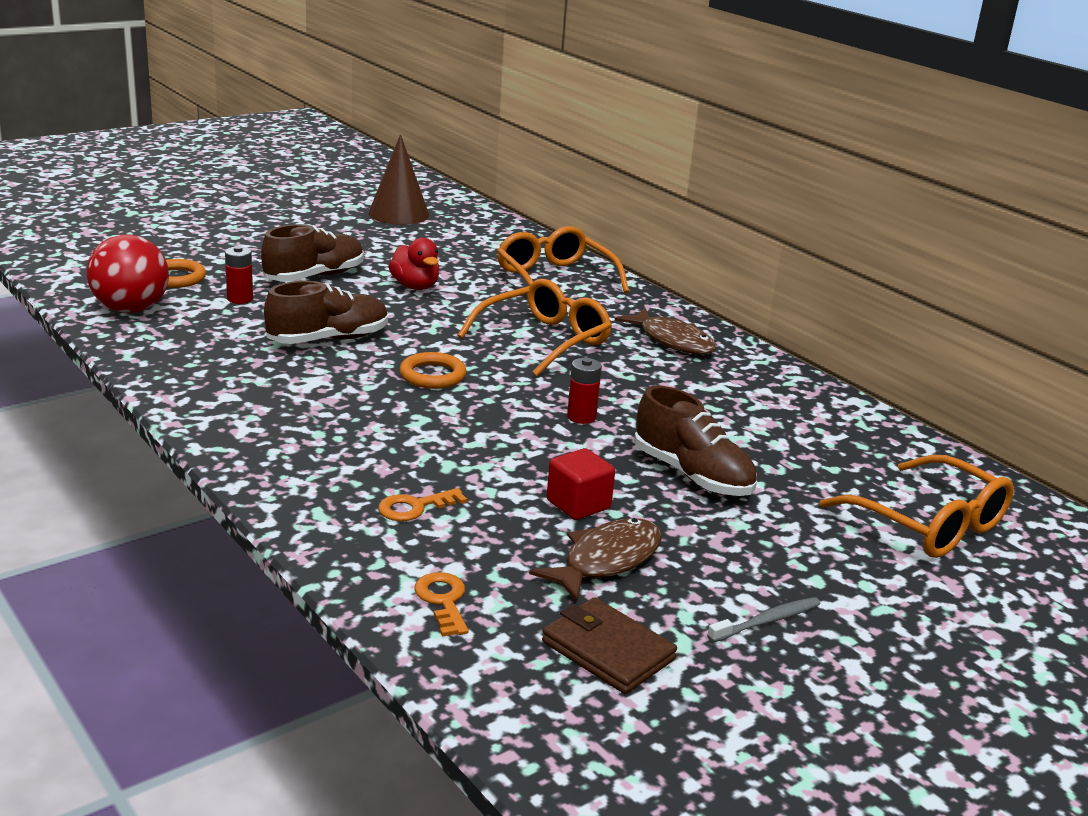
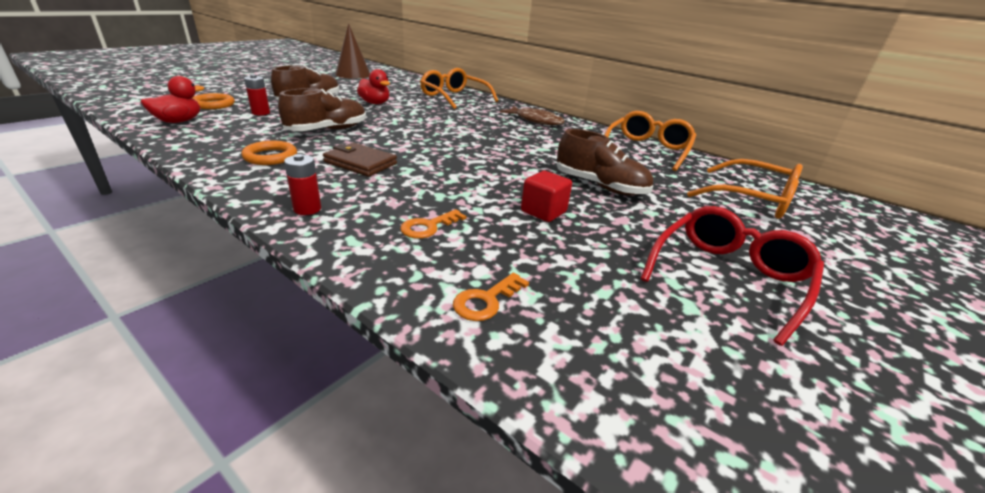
camera: 15 degrees left, 5 degrees up
(131, 309) = (179, 121): red ball -> red duck
(432, 375) = (405, 145): orange ring -> orange ring (270, 157)
(443, 601) = (486, 300): orange key -> orange key turned 105 degrees counterclockwise
(544, 340) = (464, 124): orange glasses -> orange glasses (647, 149)
(581, 417) = (511, 160): red battery -> red battery (307, 209)
(606, 561) = (588, 248): brown fish -> none
(607, 651) = (643, 323): brown wallet -> brown wallet (360, 163)
(766, 621) = (728, 277): grey toothbrush -> red glasses

